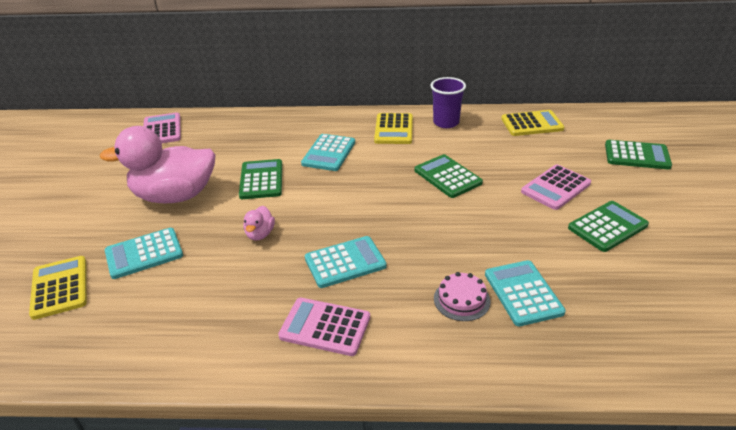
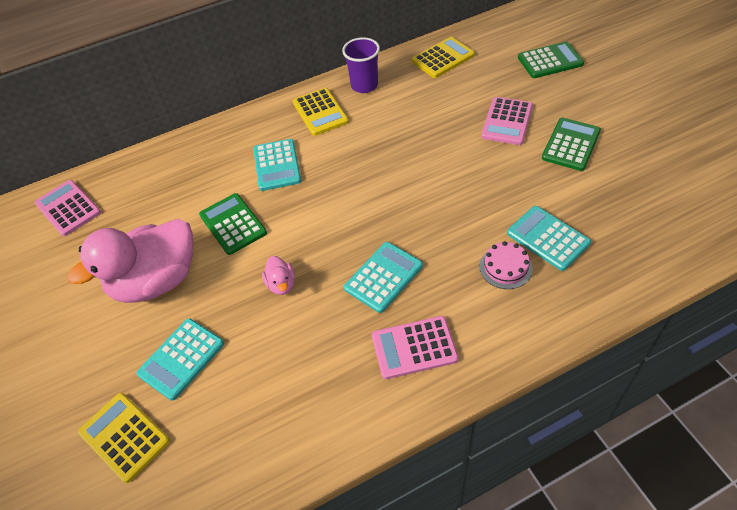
camera: 25 degrees left, 15 degrees up
(447, 177) = (408, 147): green calculator -> none

